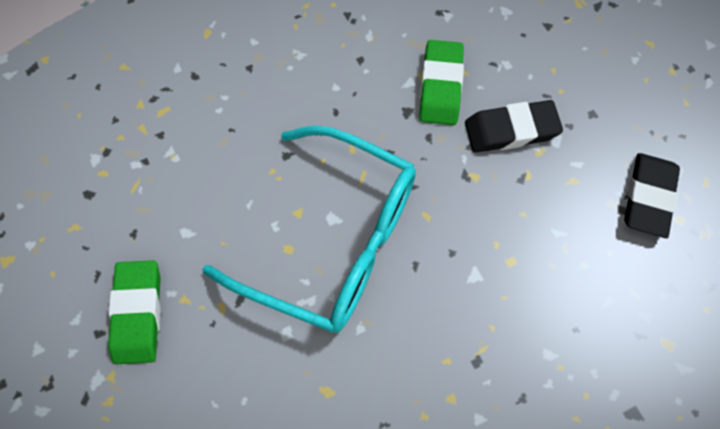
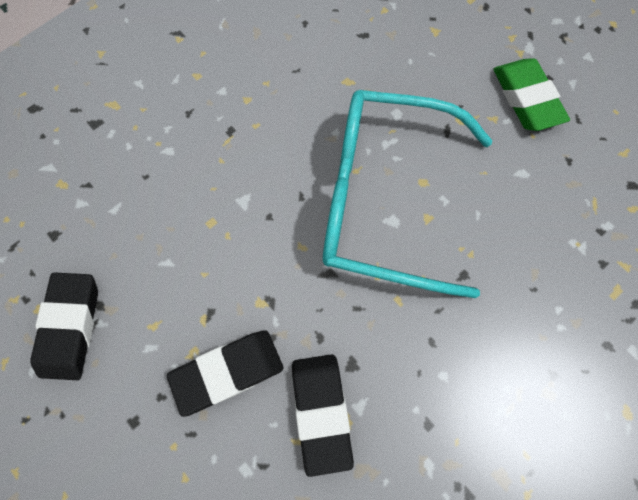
camera: 165 degrees right, 5 degrees up
(440, 86) = (321, 411): green eraser -> black eraser

